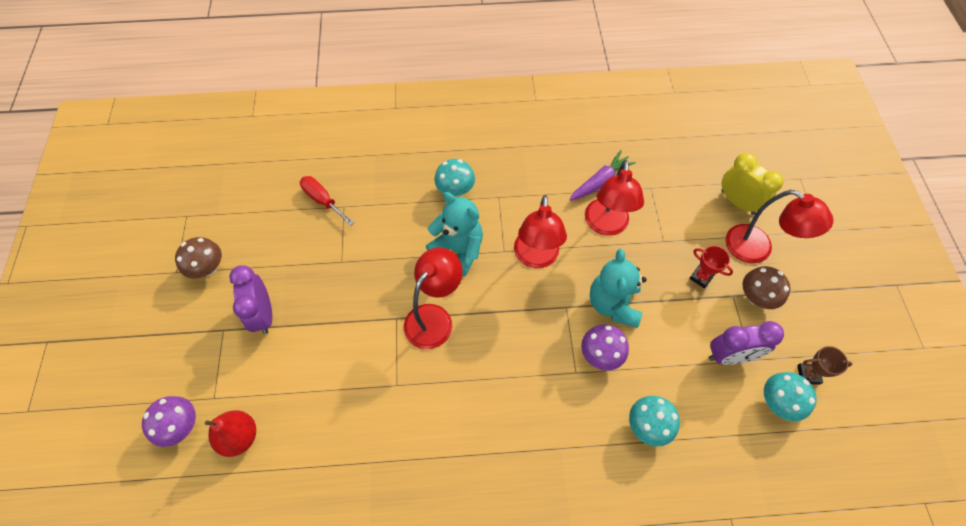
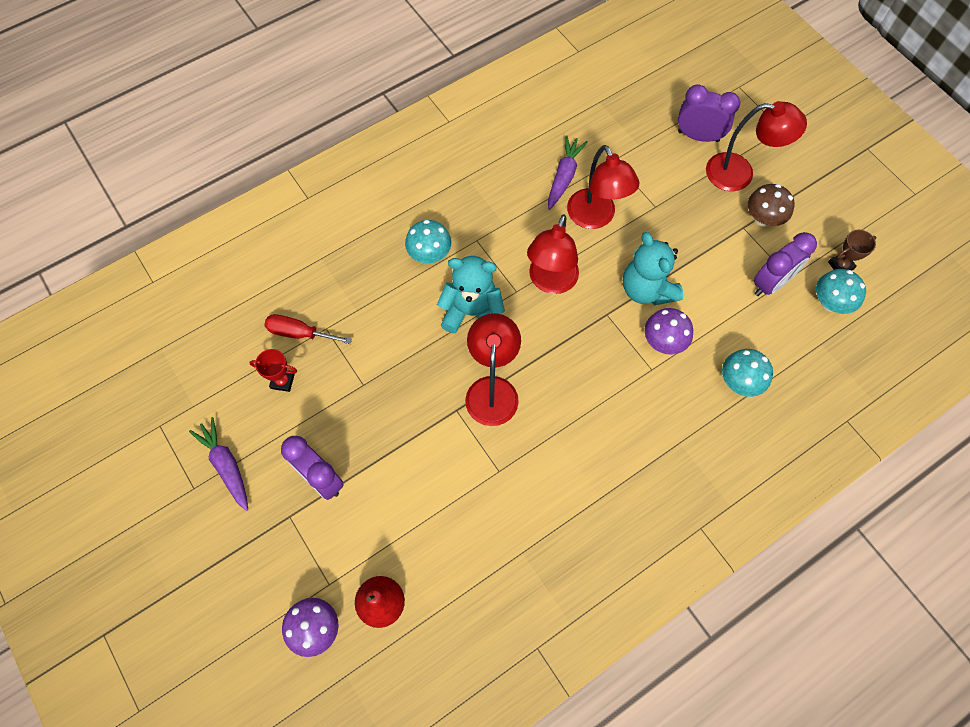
camera: 30 degrees left, 5 degrees up
(208, 268) = (226, 465): brown mushroom -> purple carrot
(536, 258) = (550, 282): red lamp -> red lamp turned 45 degrees clockwise
(701, 277) = (707, 224): red trophy -> red trophy (282, 381)
(737, 202) = (698, 136): yellow clock -> purple clock

